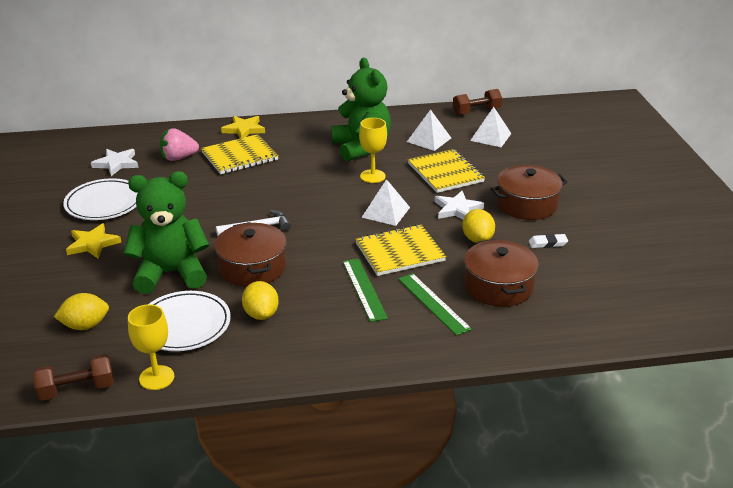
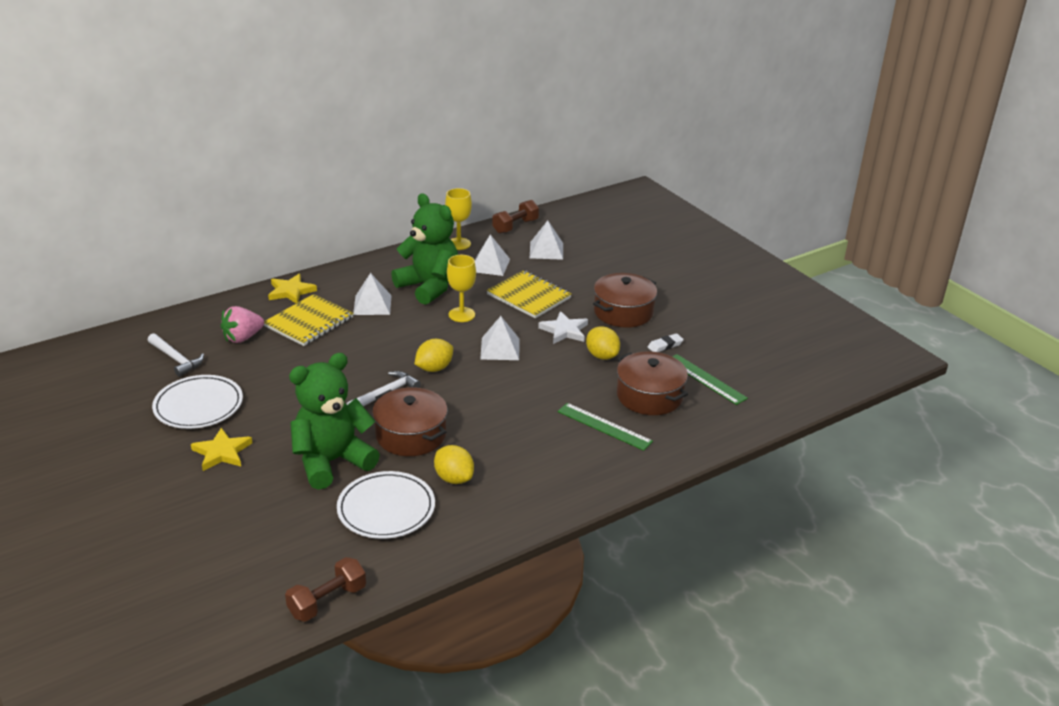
camera: 25 degrees left, 0 degrees up
(85, 325) = (284, 537): yellow lemon -> yellow lemon (434, 368)
(116, 164) = (176, 359): white star -> white hammer
(156, 378) = (399, 566): yellow goblet -> yellow goblet (458, 244)
(302, 153) = (372, 305): none -> white pyramid
(364, 289) = (533, 429): green ruler -> green ruler (705, 379)
(399, 252) = (541, 385): yellow notebook -> none

